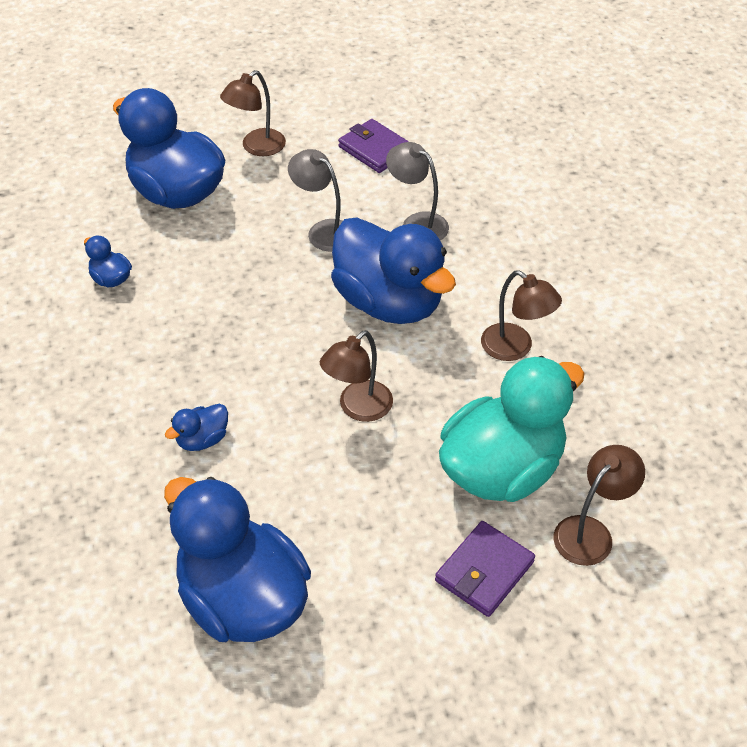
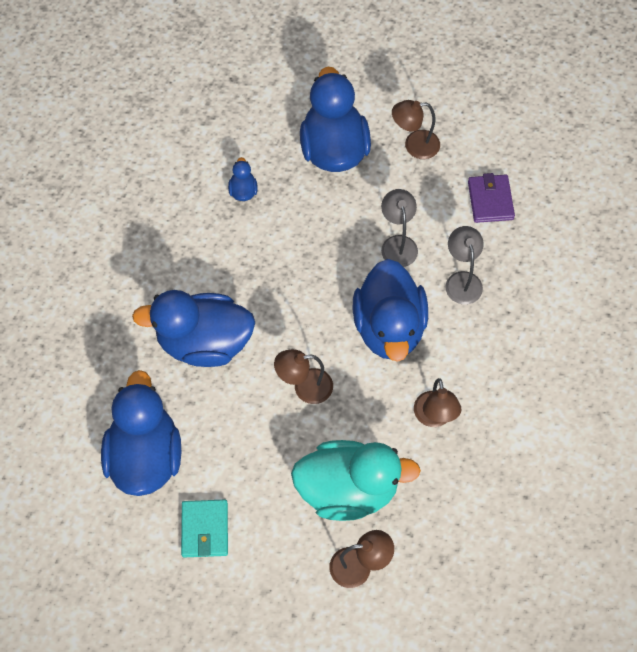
camera: 40 degrees right, 15 degrees up
(202, 439) = (204, 342): blue duck -> blue duck, size x2.42
(389, 623) = (205, 529): none -> turquoise wallet
(484, 571) = (280, 541): purple wallet -> none

